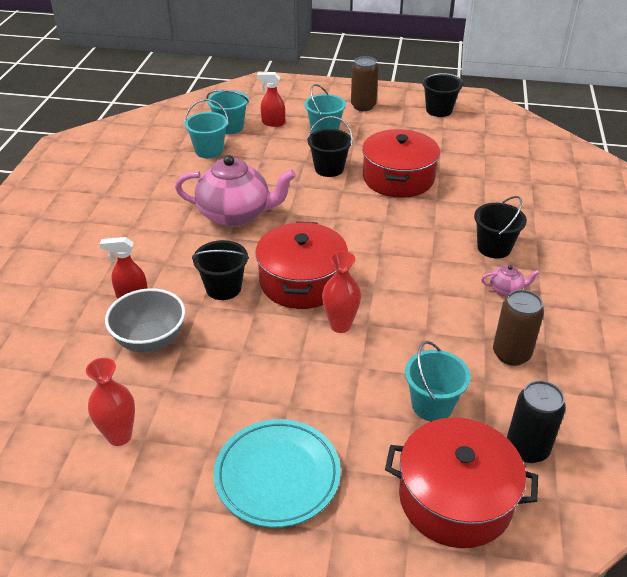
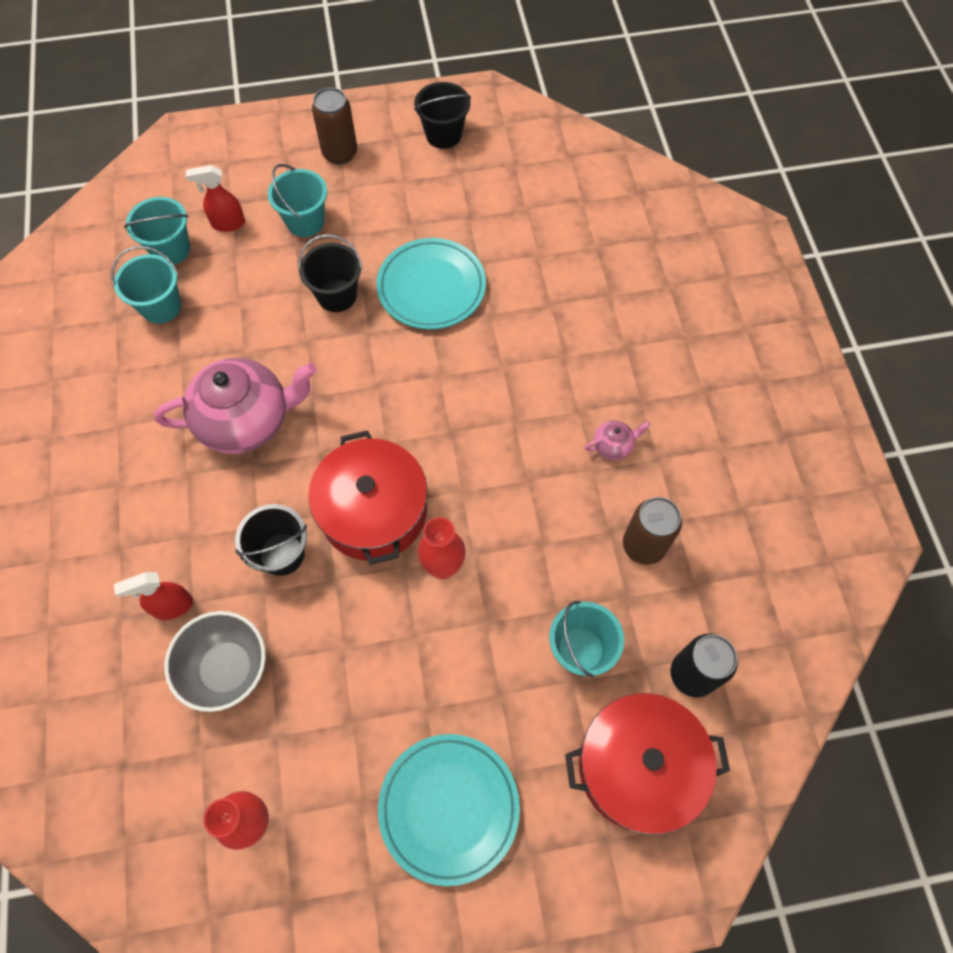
camera: 20 degrees left, 25 degrees up
(398, 178) = (431, 287): red pot -> turquoise plate
(494, 248) = (581, 379): black bucket -> none

